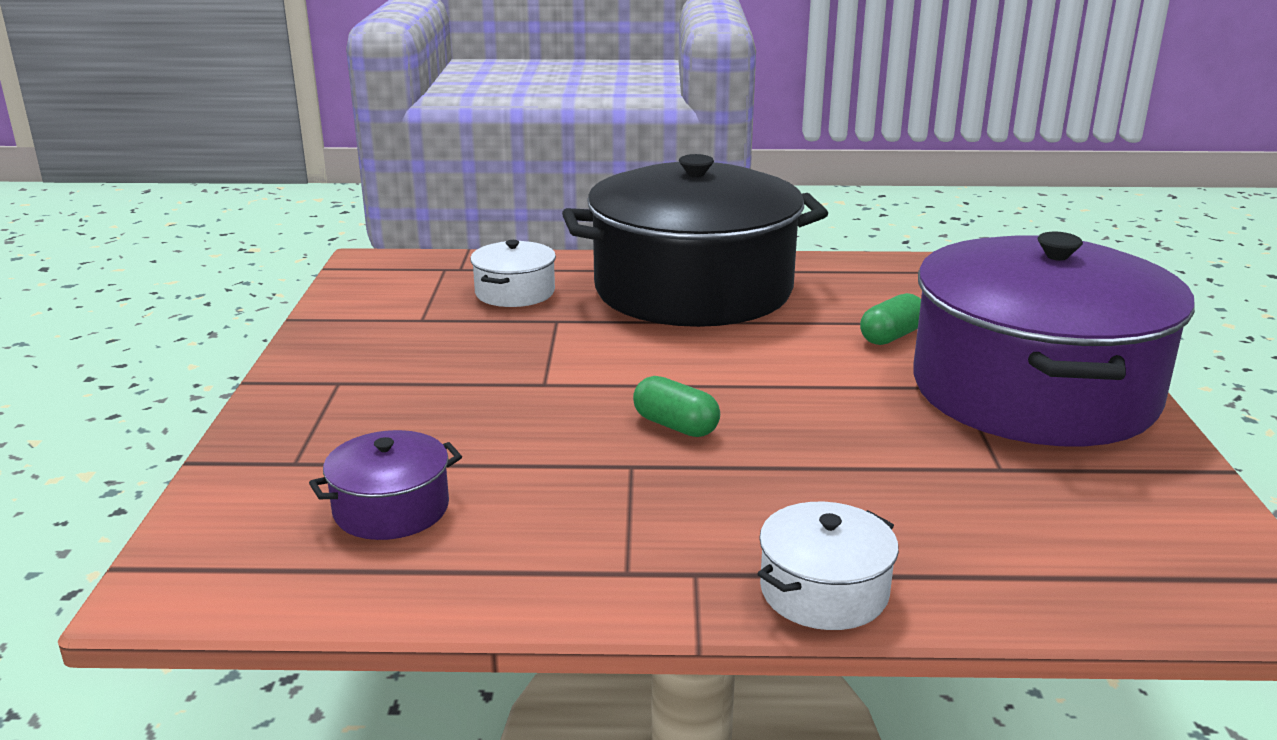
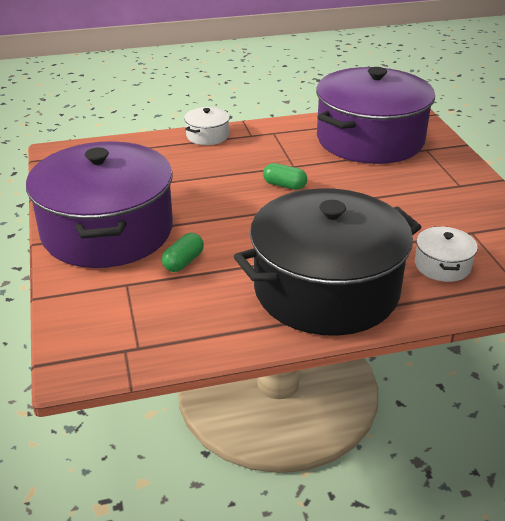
camera: 165 degrees right, 10 degrees up
(391, 509) = (370, 139): purple pot -> purple pot, size x2.50

